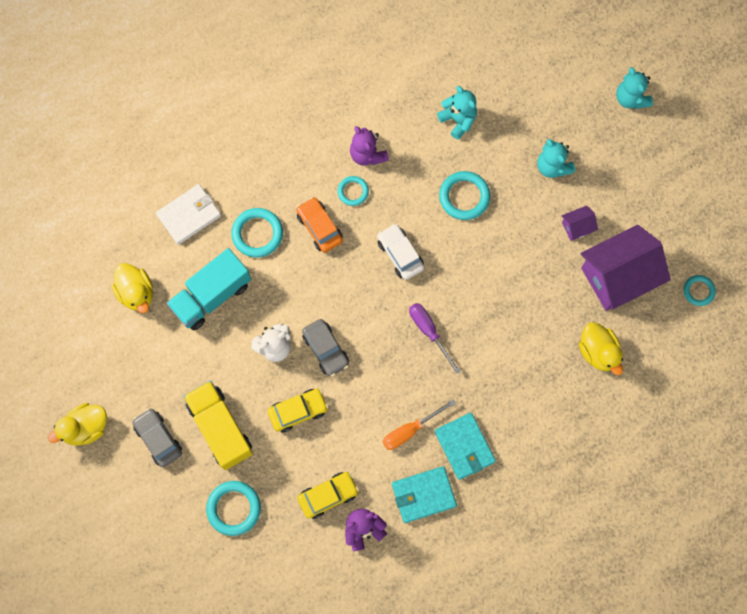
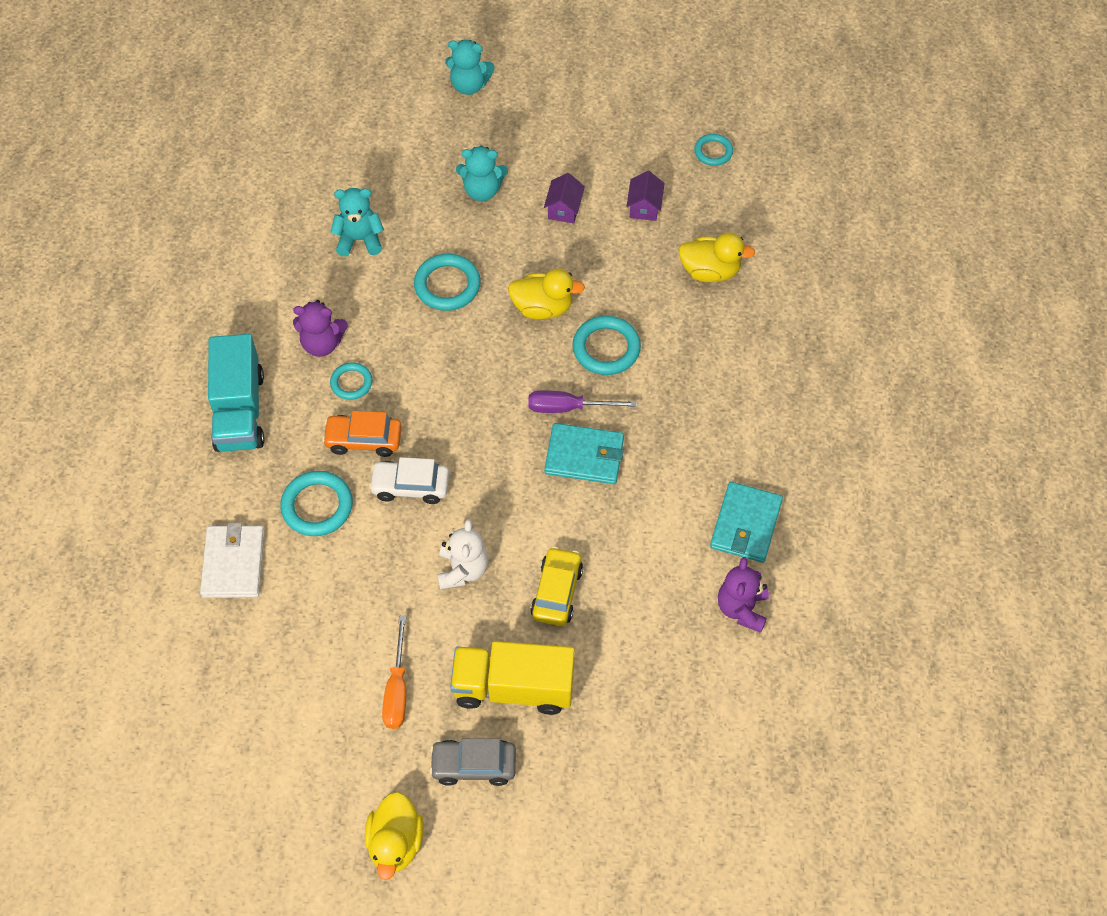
camera: 55 degrees left, 15 degrees down
(136, 293) = (277, 679): yellow duck -> yellow duck (543, 307)
(212, 296) = (349, 599): turquoise truck -> turquoise truck (239, 411)
(234, 508) = (620, 732): turquoise ring -> turquoise ring (606, 348)
(325, 349) = (508, 520): grey car -> none
(328, 496) = (678, 621): yellow car -> none
(400, 254) = (460, 381): white car -> white car (410, 486)
(410, 430) = (663, 493): orange screwdriver -> orange screwdriver (397, 689)
(464, 446) = (721, 452): turquoise wallet -> turquoise wallet (584, 456)
(618, 276) = (644, 207): purple house -> purple house, size x0.43

